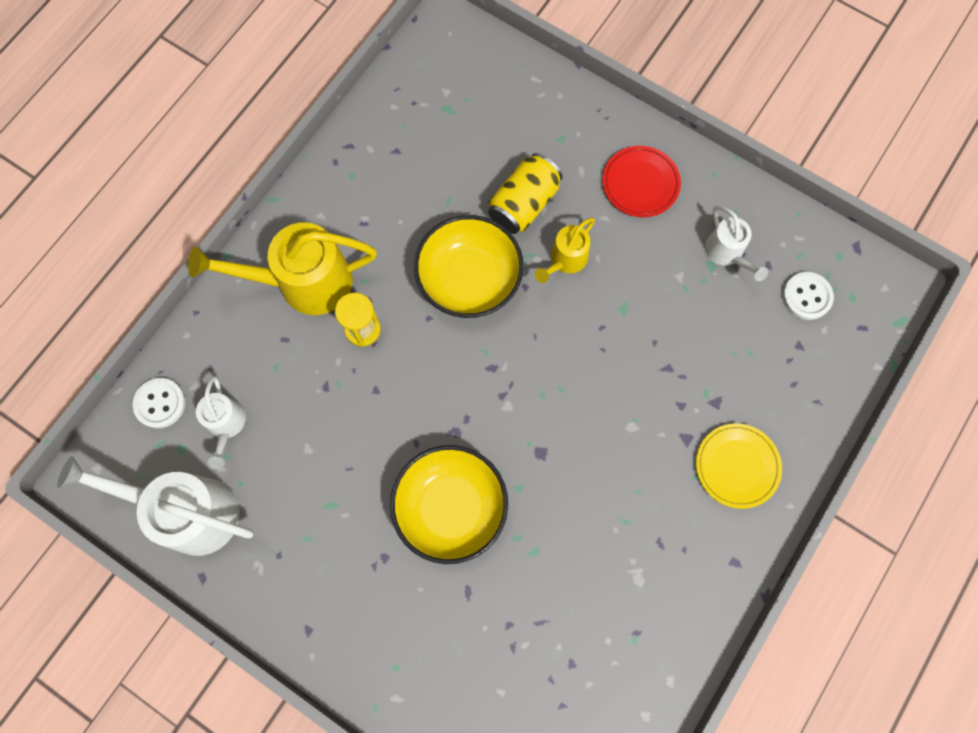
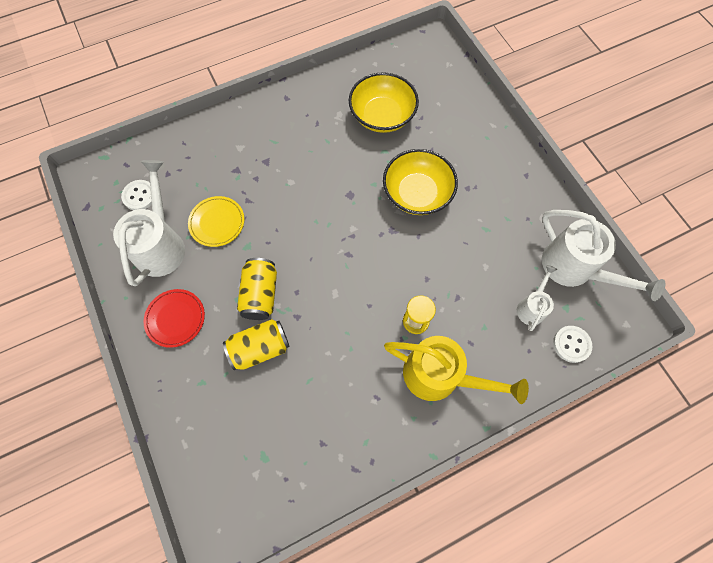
camera: 150 degrees left, 5 degrees down
(469, 278) = (328, 317): yellow bowl -> yellow bowl (382, 116)
(565, 260) = (260, 294): yellow watering can -> yellow can
(727, 253) = (161, 244): white watering can -> white watering can, size x1.89
(737, 466) = (250, 136): yellow plate -> yellow plate (217, 222)

